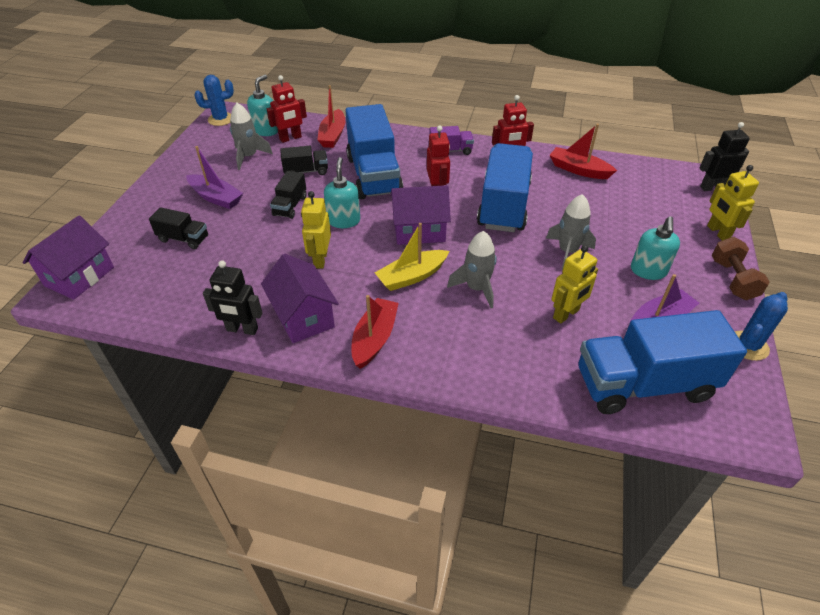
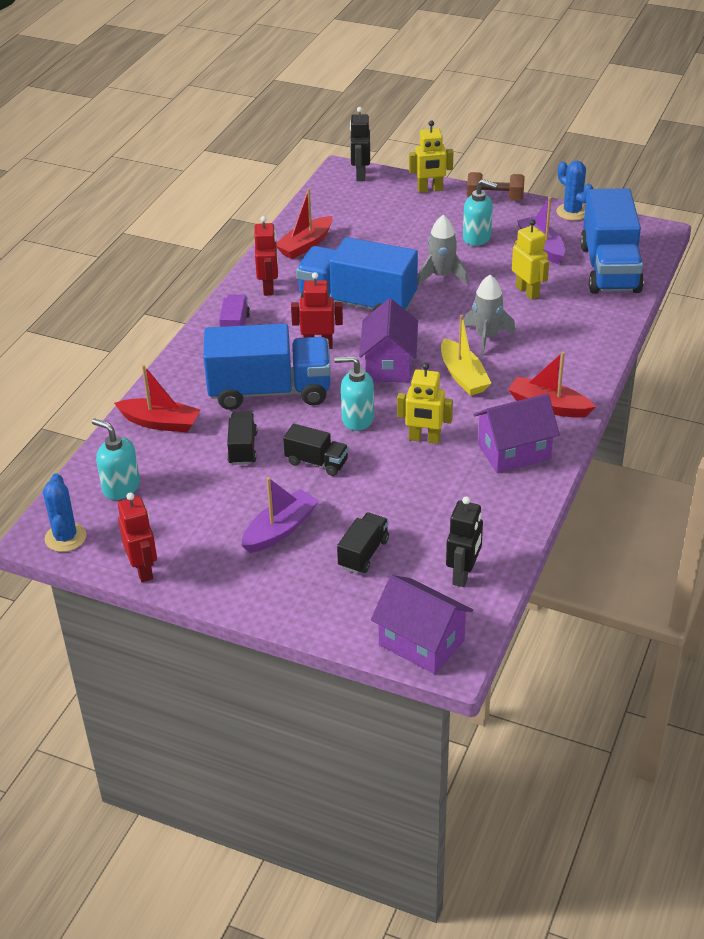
camera: 80 degrees left, 5 degrees down
(242, 329) = (528, 495): black robot -> black robot (463, 574)
(249, 157) = (187, 502): grey rocket -> none
(290, 138) = (152, 462): red robot -> red robot (143, 569)

